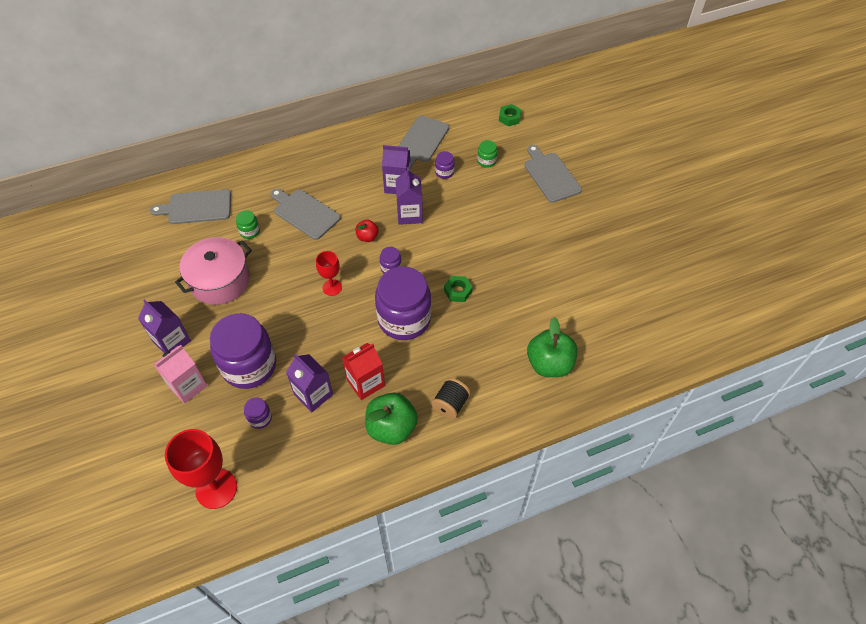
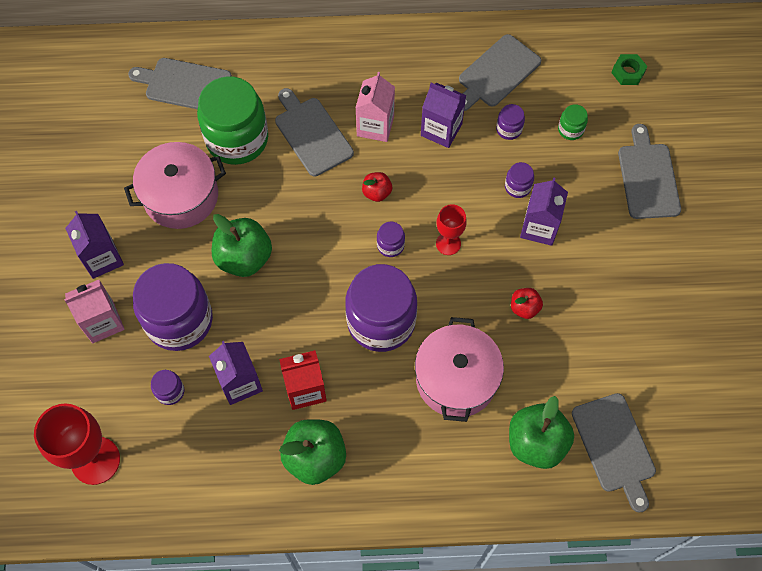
camera: 20 degrees right, 10 degrees up
(250, 231) = (237, 139): green jar -> green jar, size x2.40
(284, 308) = (244, 258): none -> green apple
(332, 287) = (309, 249): red goblet -> red goblet (448, 243)
(349, 195) = (375, 126): none -> pink carton
(409, 214) = (441, 177): purple carton -> purple carton (539, 227)
(450, 404) = (395, 452): black spool -> none
(457, 291) = (461, 305): green nut -> none
(465, 205) = (517, 187): none -> purple jar
(474, 340) = (456, 379): none -> pink pot
(503, 279) = (524, 308): none -> red apple
(604, 348) = (614, 446): none -> grey cutting board

